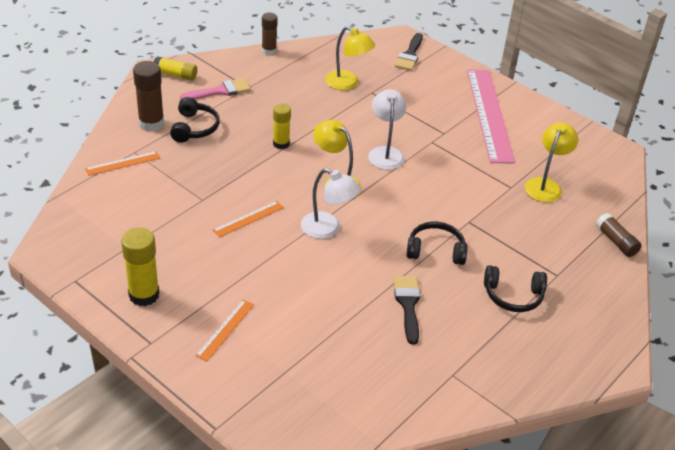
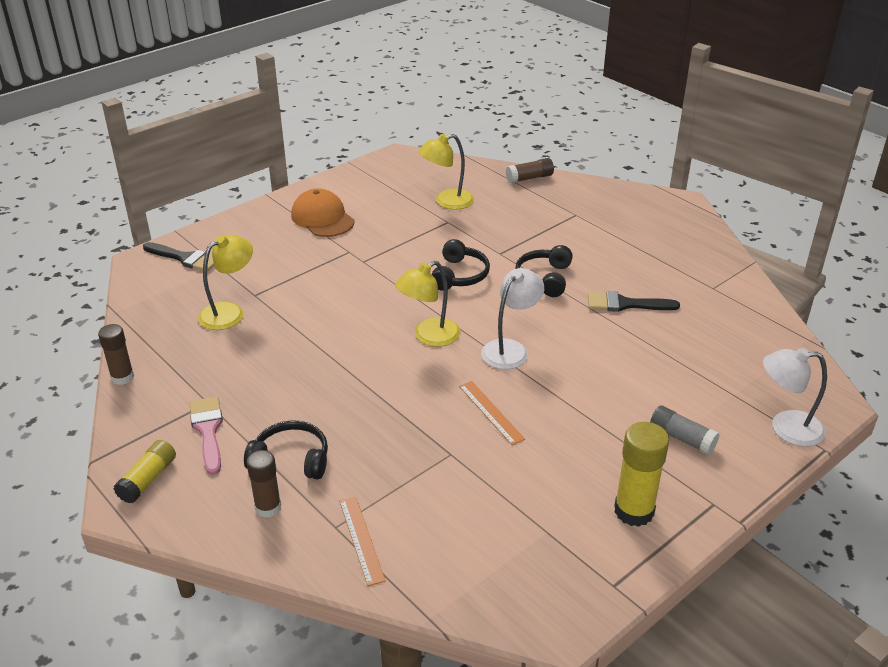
camera: 80 degrees left, 5 degrees down
(151, 123) = (268, 507): brown glue stick -> brown glue stick, size x0.66
(225, 329) = (681, 438): orange ruler -> grey glue stick
(281, 143) = (344, 377): yellow glue stick -> none
(385, 153) = (378, 295): white lamp -> white lamp (786, 428)
(489, 114) = (322, 218): pink ruler -> orange cap
(513, 296) = (606, 241): black headphones -> black headphones (459, 275)
(545, 185) = (447, 202): yellow lamp -> yellow lamp turned 60 degrees counterclockwise

